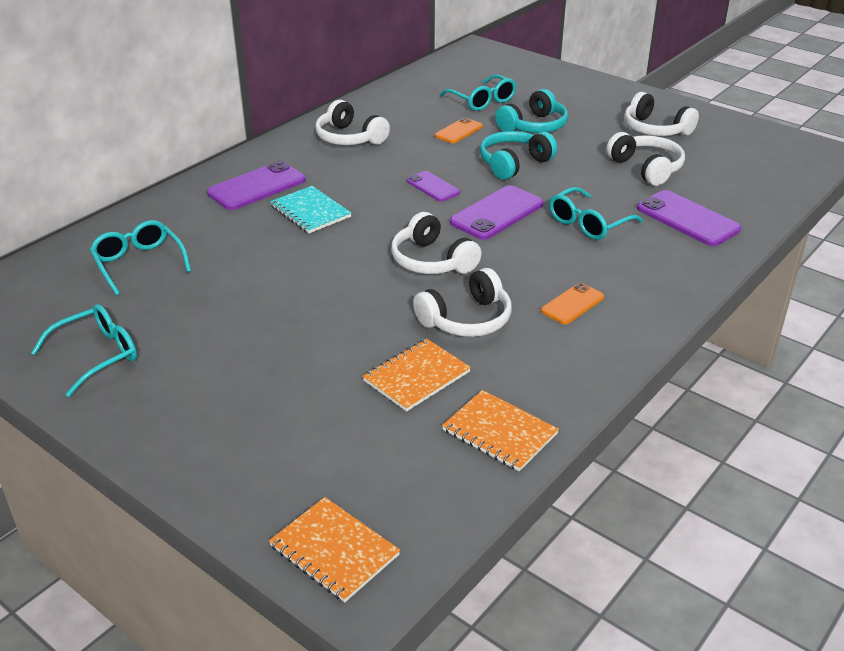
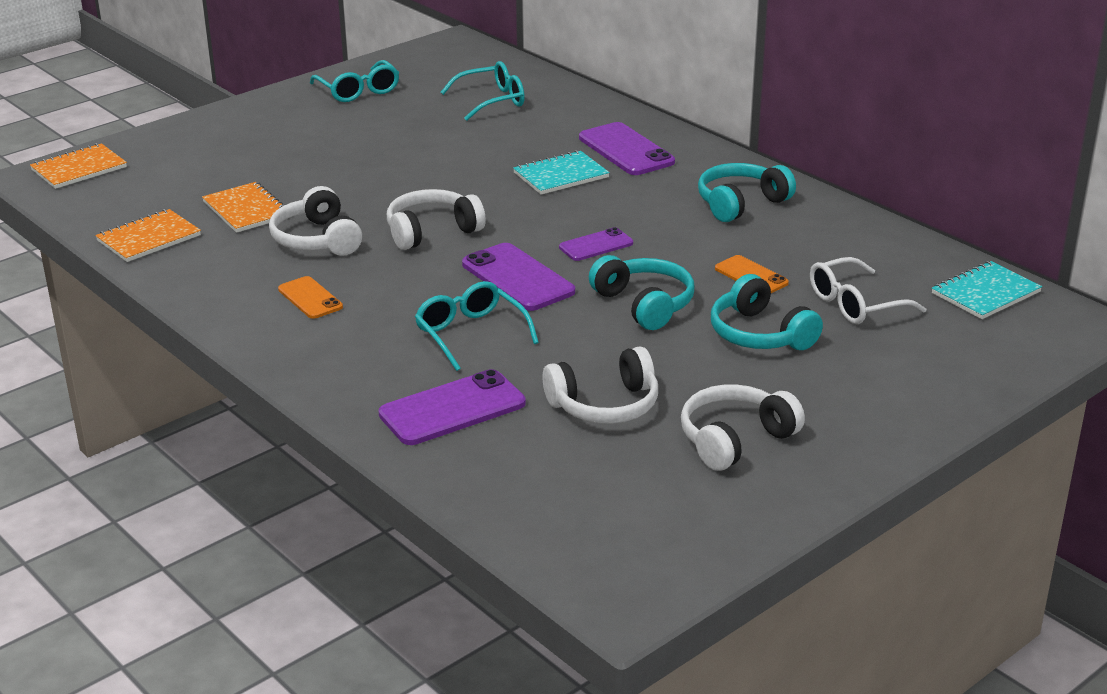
camera: 100 degrees right, 5 degrees down
(349, 138) = (740, 203): white headphones -> turquoise headphones
(453, 68) = (985, 293): none -> turquoise notebook
(482, 100) = (856, 304): turquoise glasses -> white glasses

